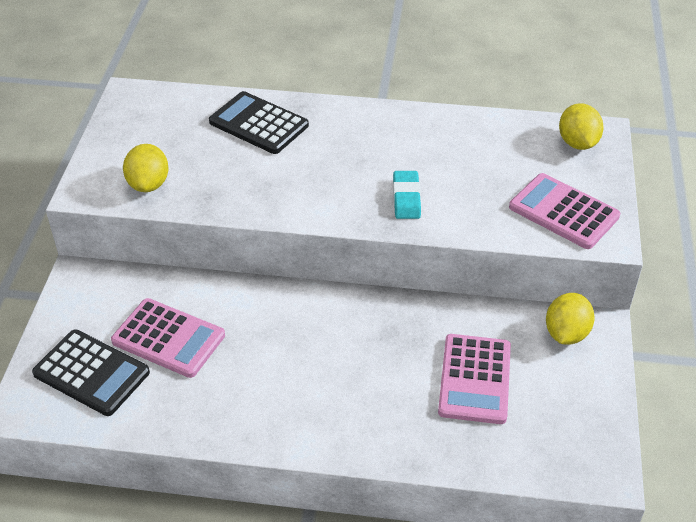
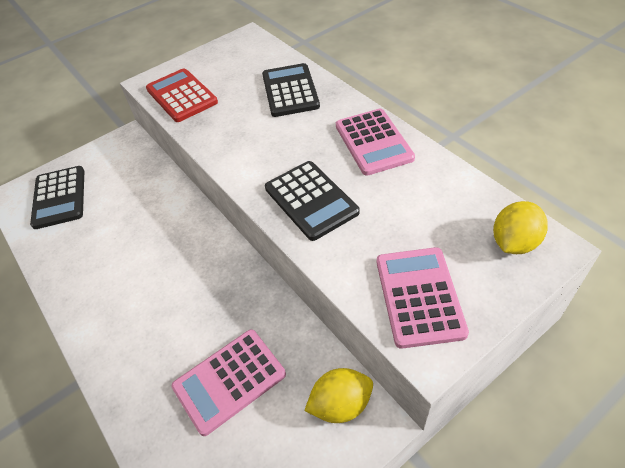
camera: 50 degrees right, 5 degrees up
(148, 184) = (181, 96): yellow lemon -> red calculator
(168, 338) = (114, 204): pink calculator -> pink calculator (373, 142)
(406, 198) = (311, 200): turquoise eraser -> black calculator

